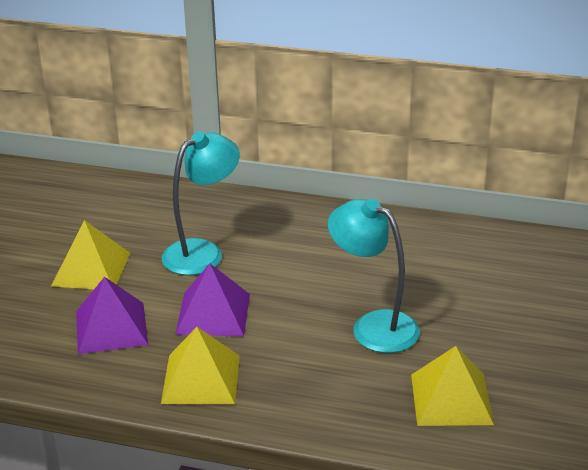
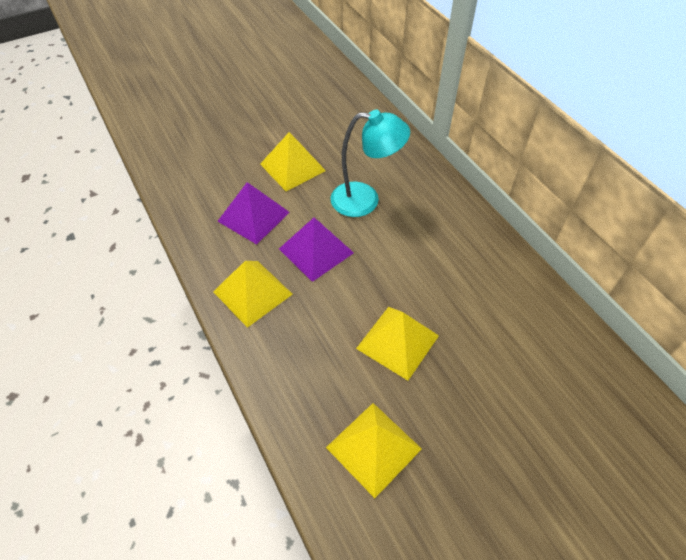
camera: 45 degrees right, 20 degrees up
(373, 326) = (397, 341): turquoise lamp -> yellow pyramid

